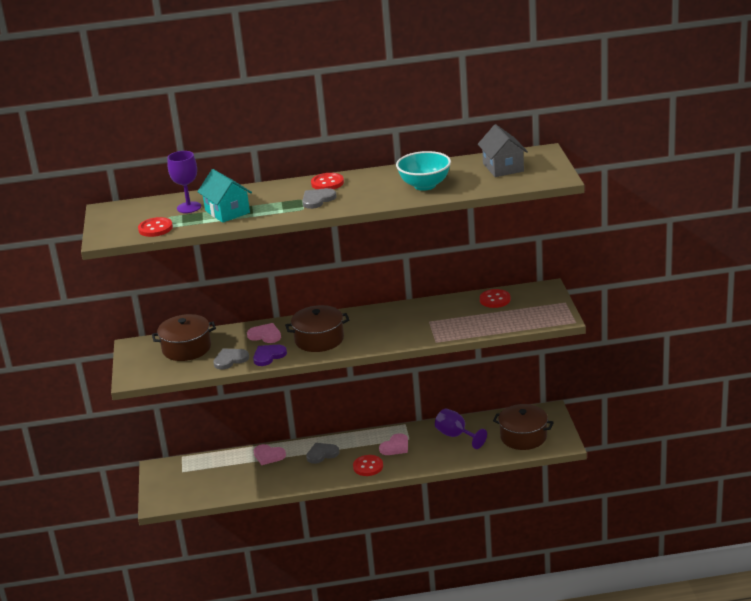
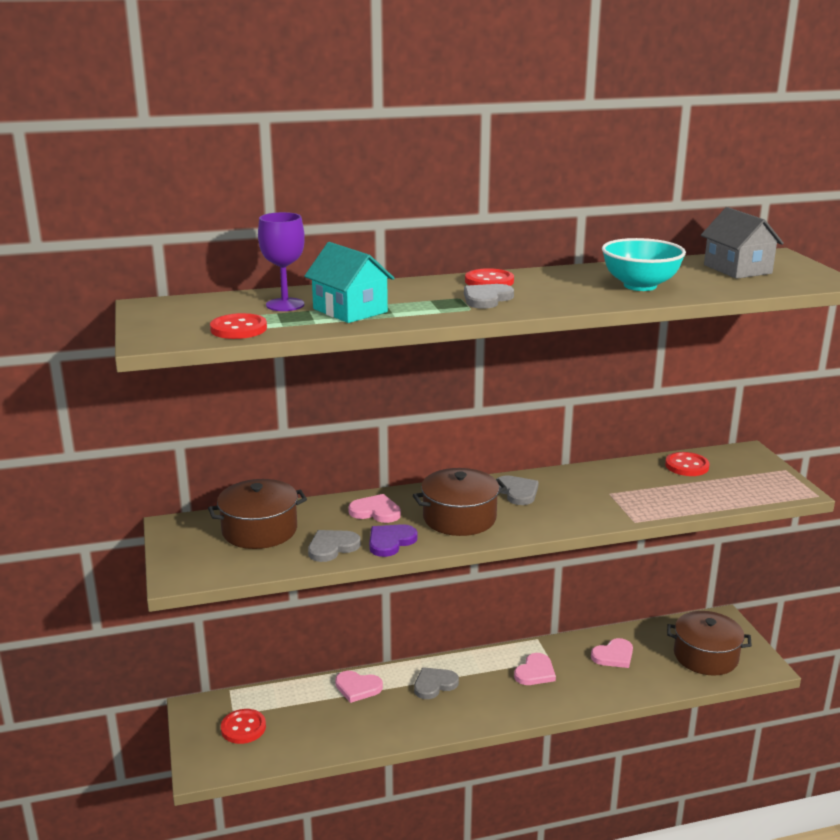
camera: 10 degrees left, 5 degrees down
(365, 320) = (517, 492): none -> grey heart
(368, 466) = (506, 703): red button -> red button (243, 728)
(456, 436) = (613, 655): purple goblet -> pink heart

